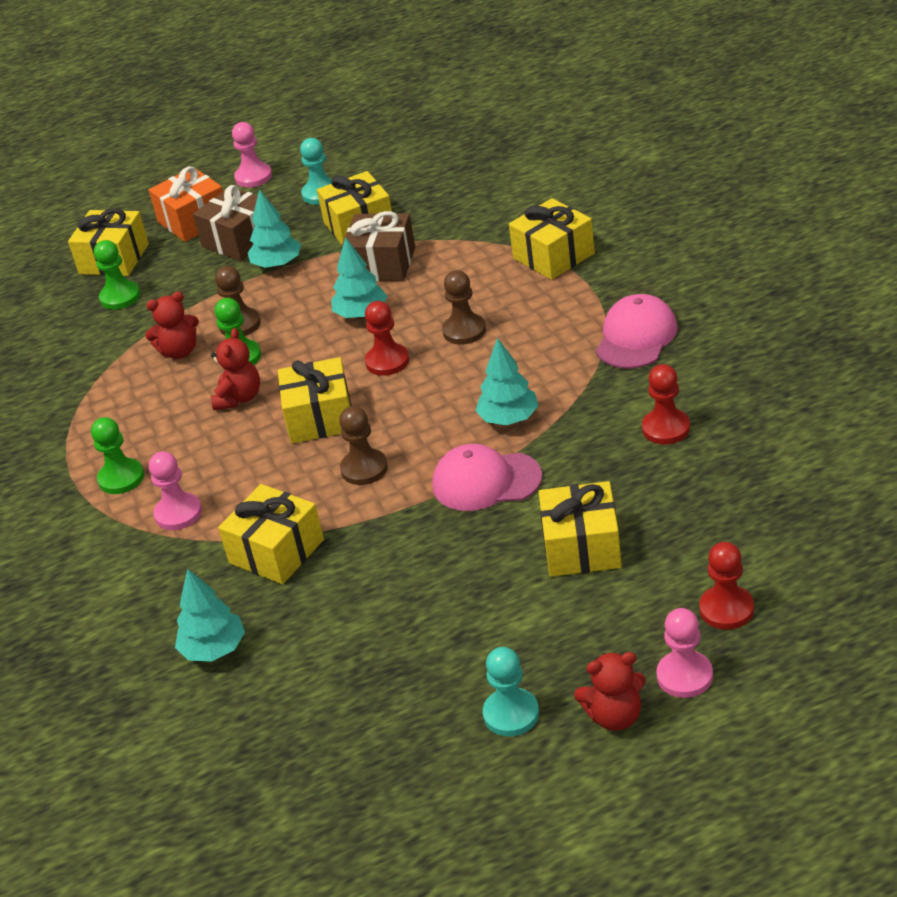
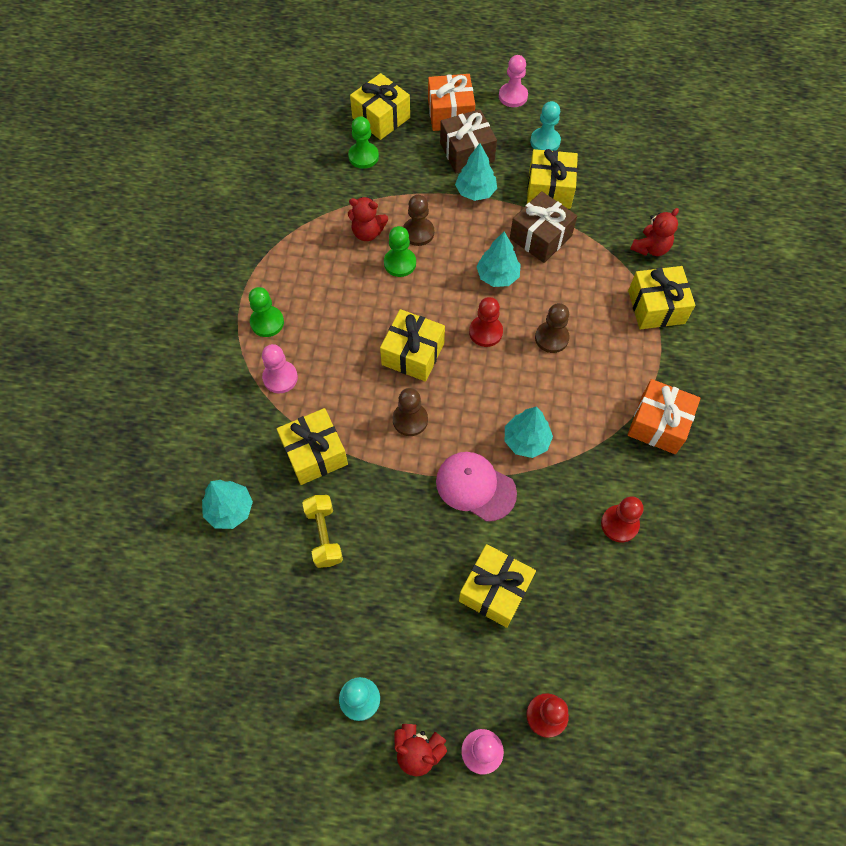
camera: 25 degrees right, 25 degrees up
(239, 398) = (376, 301): red teddy bear -> red teddy bear (650, 248)
(348, 609) = (324, 535): none -> yellow dumbbell
(636, 337) = (658, 424): pink cap -> orange gift

